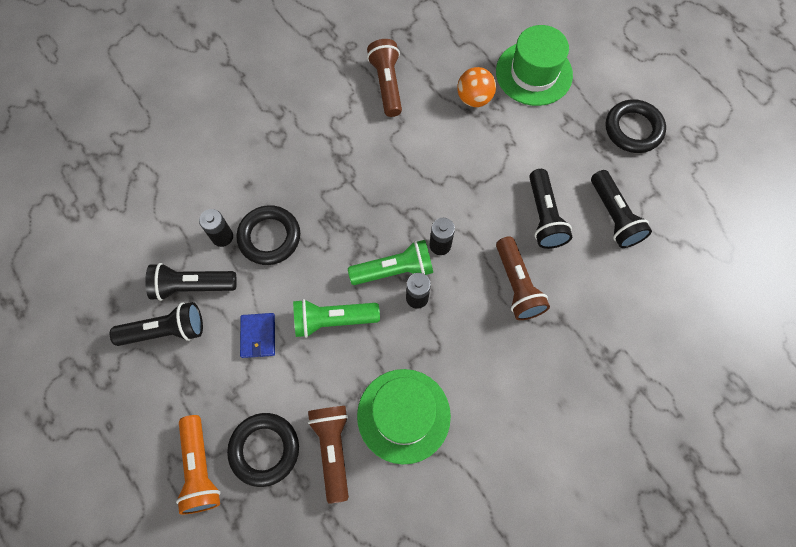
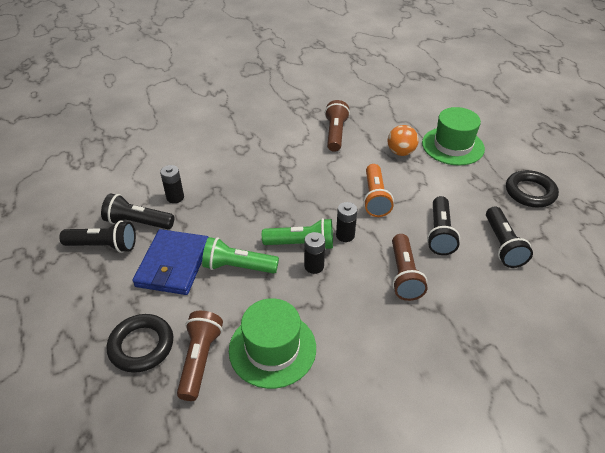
camera: 15 degrees right, 25 degrees down
(200, 468) = (81, 347): orange flashlight -> orange flashlight (375, 198)
(258, 336) = (173, 264): blue wallet -> blue wallet, size x1.91
(269, 237) = (210, 204): black ring -> none

